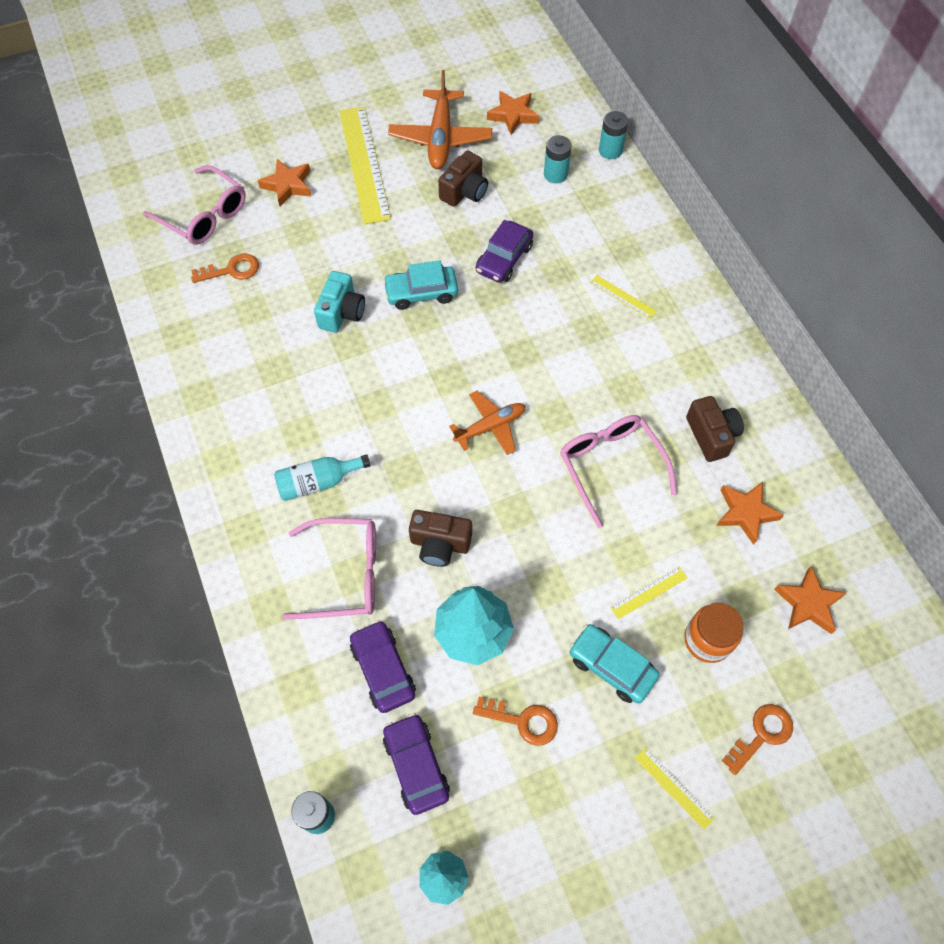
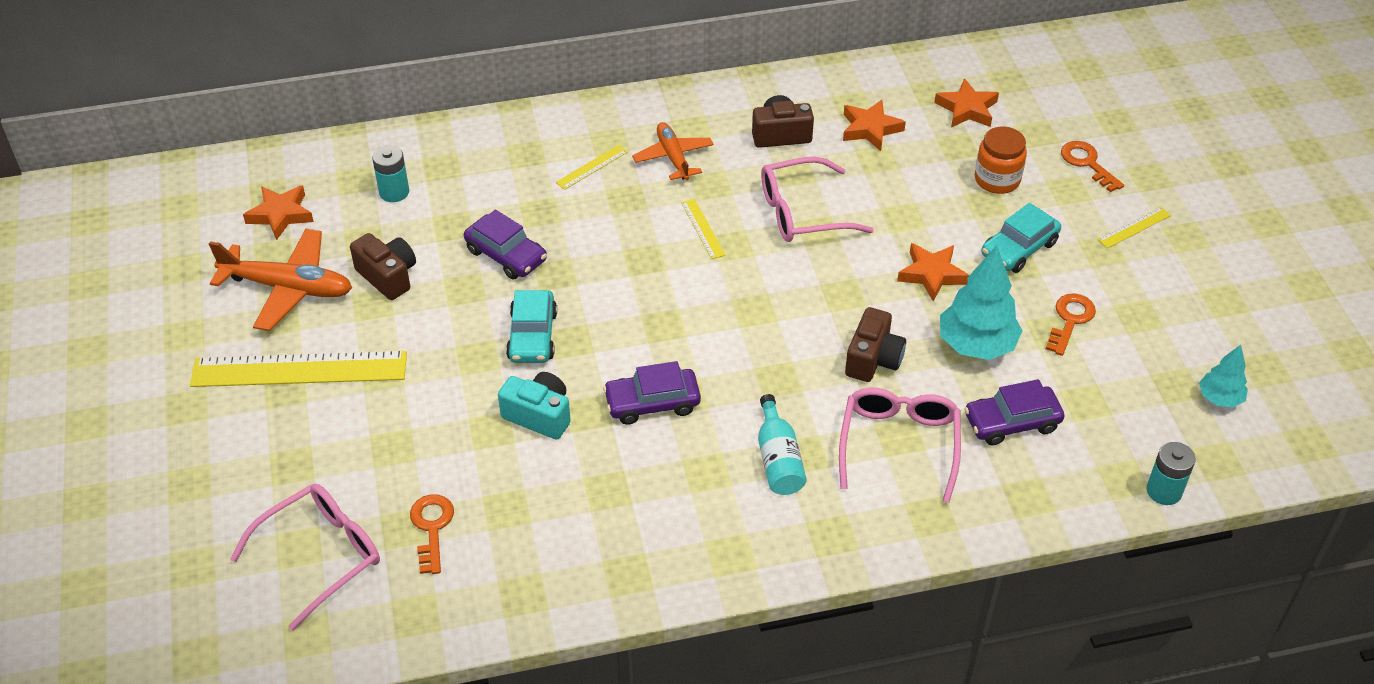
camera: 80 degrees left, 15 degrees down
(287, 185) = (303, 455): orange star -> orange star (932, 274)
(416, 766) = (1113, 407): purple car -> purple car (652, 403)
(490, 426) = (735, 299): orange plane -> orange plane (673, 157)
(610, 150) = (376, 140): turquoise battery -> none
(648, 592) = (945, 210): yellow ruler -> yellow ruler (702, 228)

